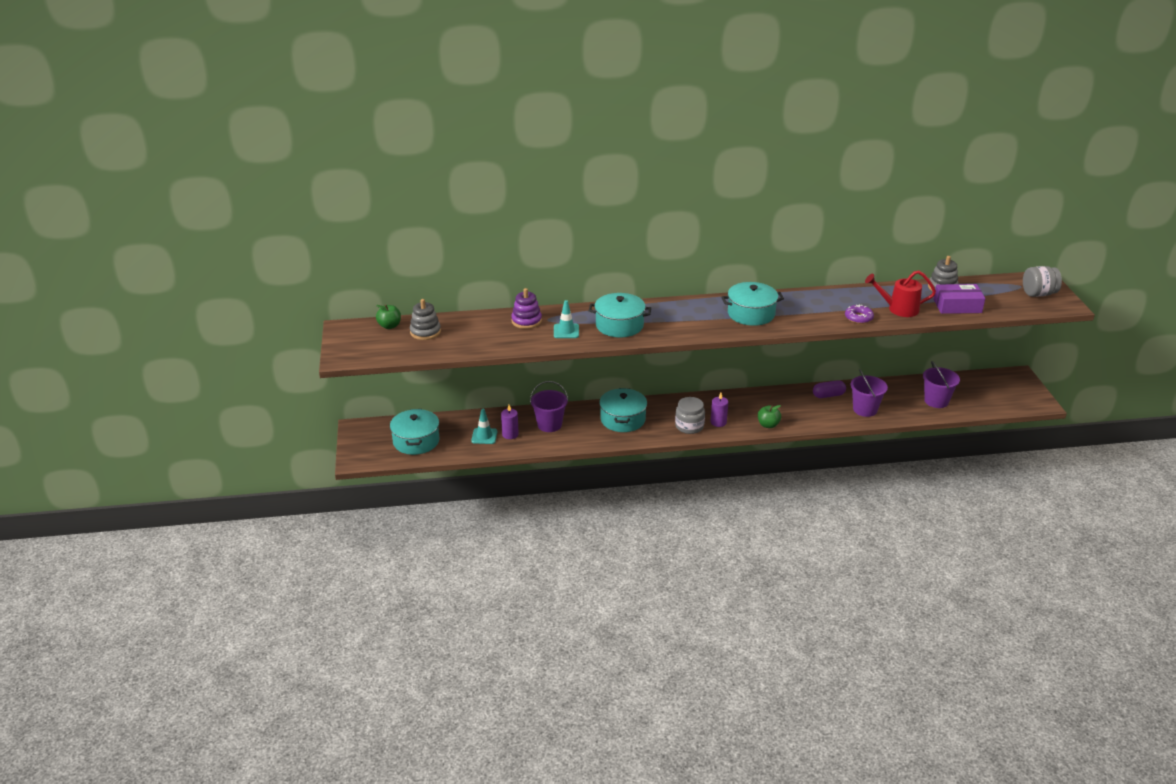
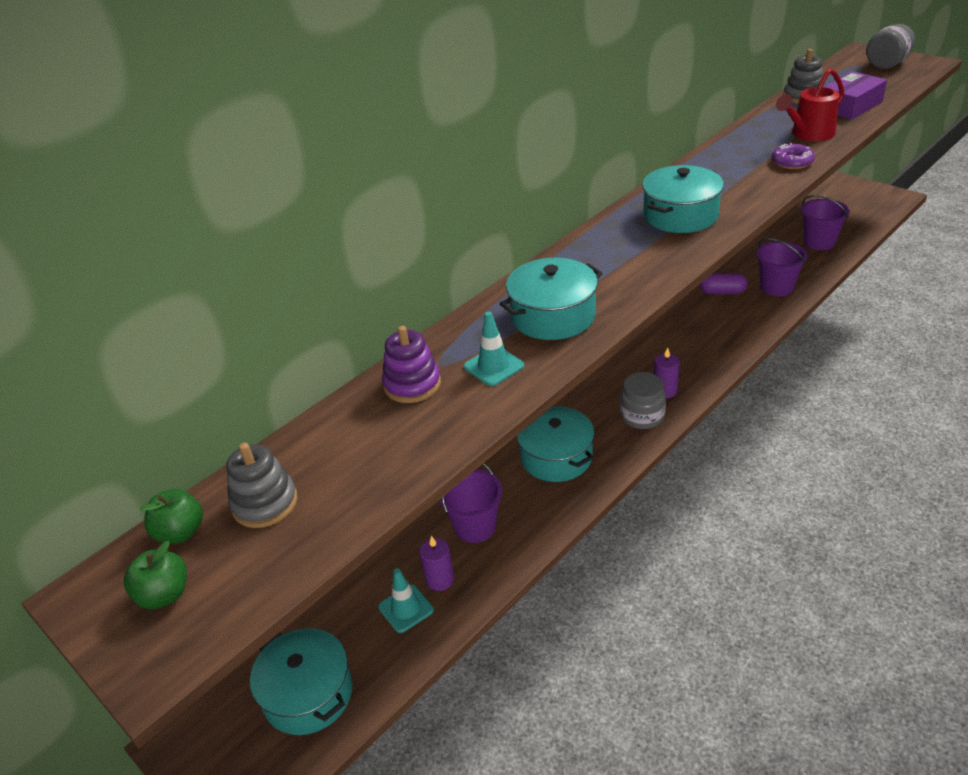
camera: 35 degrees left, 5 degrees up
(768, 425) = (718, 361): green apple -> green apple (164, 595)
(828, 395) = (722, 292): purple capsule -> purple capsule turned 60 degrees clockwise

